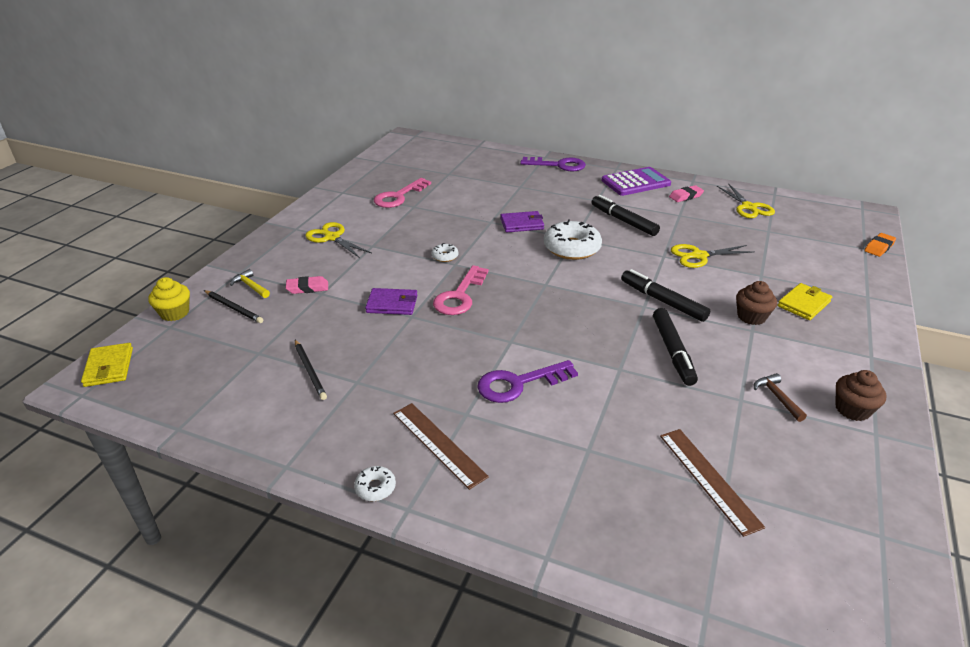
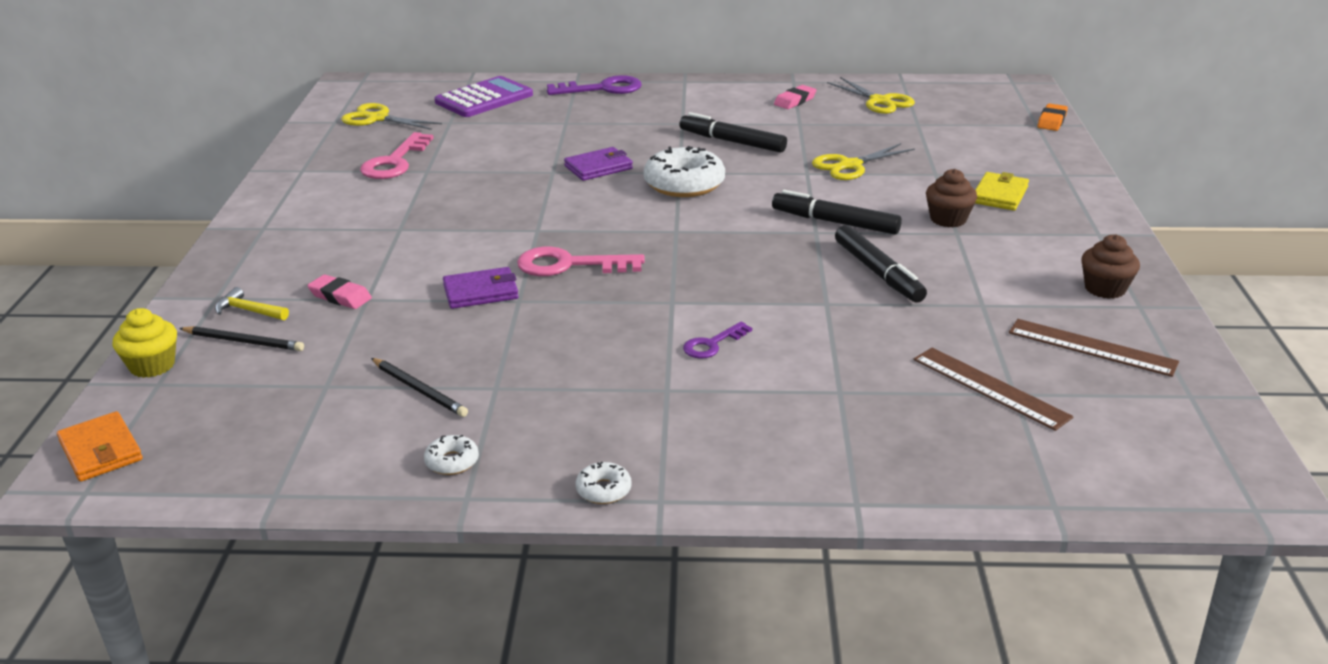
camera: 20 degrees left, 5 degrees down
(109, 367) = (101, 451): yellow wallet -> orange wallet
(307, 288) = (340, 296): pink eraser -> pink eraser turned 60 degrees clockwise
(332, 237) = (330, 229): yellow scissors -> yellow scissors (377, 118)
(438, 444) = (653, 428): brown ruler -> brown ruler (1091, 347)
(445, 256) = (516, 223): white donut -> white donut (452, 462)
(459, 296) = (569, 265): pink key -> pink key turned 90 degrees clockwise
(518, 384) = (712, 344): purple key -> purple key, size x0.57
(635, 182) = (720, 94): purple calculator -> purple calculator (484, 98)
(777, 397) = (1020, 294): brown hammer -> none

